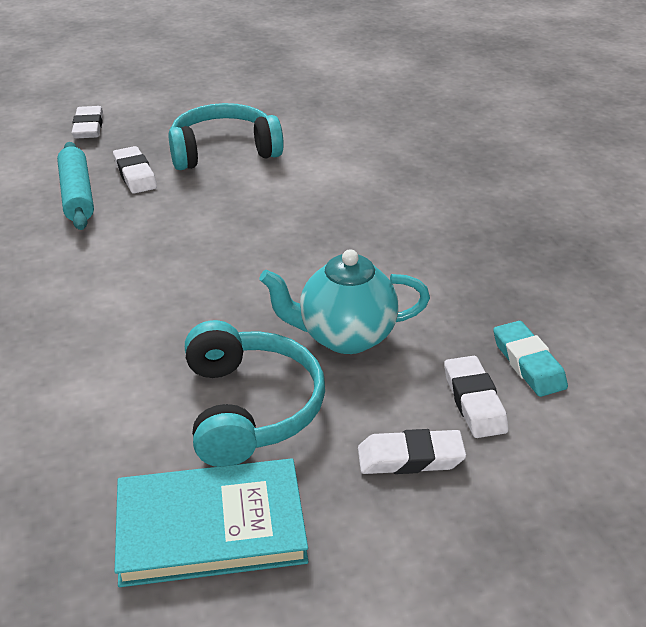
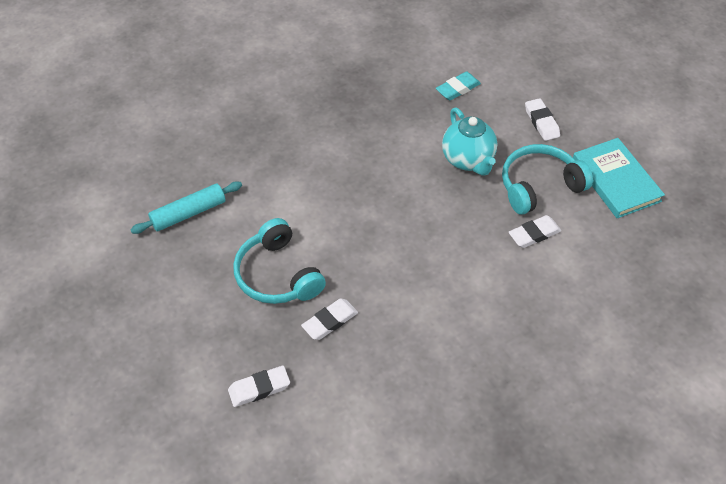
camera: 105 degrees left, 15 degrees up
(77, 195) = (371, 348): turquoise rolling pin -> turquoise rolling pin (188, 213)
(474, 401) = (494, 105): white eraser -> white eraser (534, 234)

